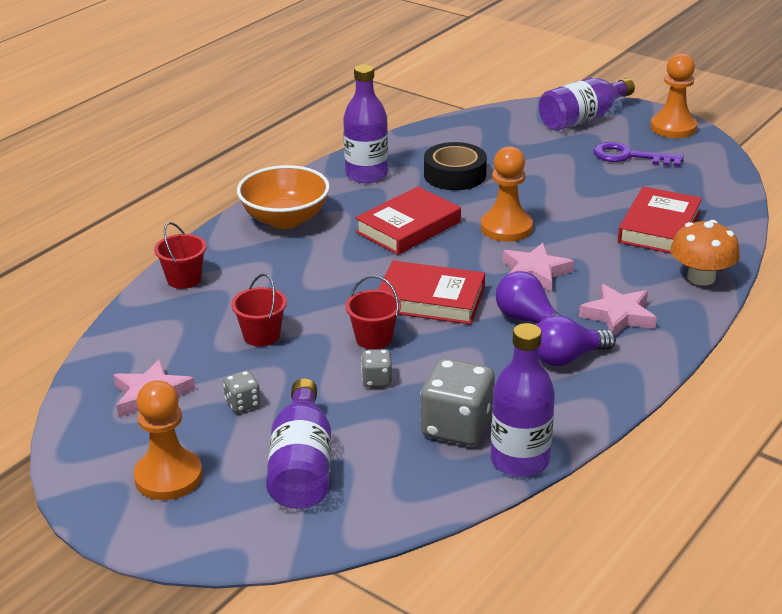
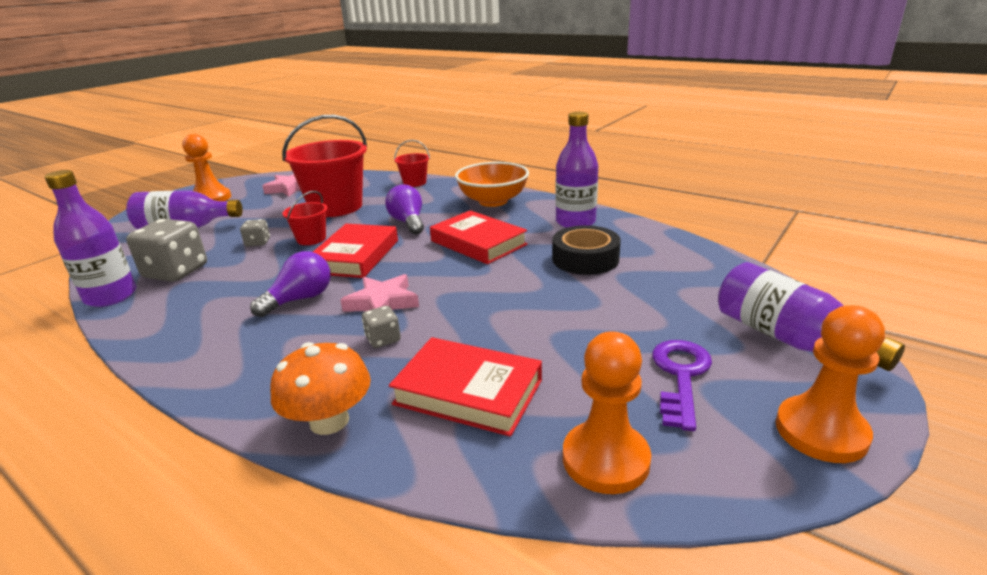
camera: 90 degrees right, 5 degrees down
(243, 403) = (264, 208): grey dice -> grey dice (383, 339)
(261, 335) = (336, 207): red bucket -> red bucket, size x2.07
(506, 228) = (474, 287): orange pawn -> orange pawn (605, 459)
(567, 358) = (226, 318): purple light bulb -> purple light bulb (408, 223)
(618, 316) = (278, 350): pink star -> none

